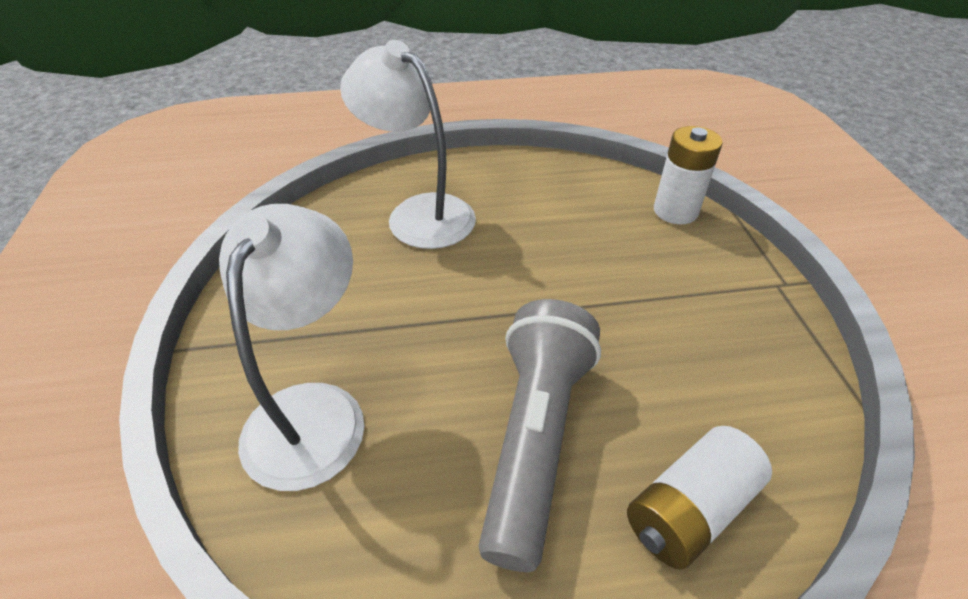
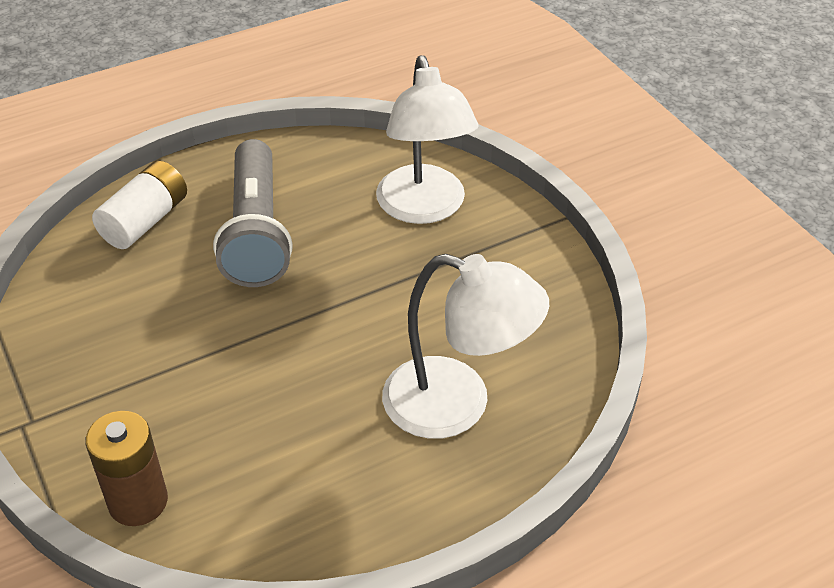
camera: 160 degrees right, 0 degrees up
(675, 211) = (138, 501): white battery -> brown battery

